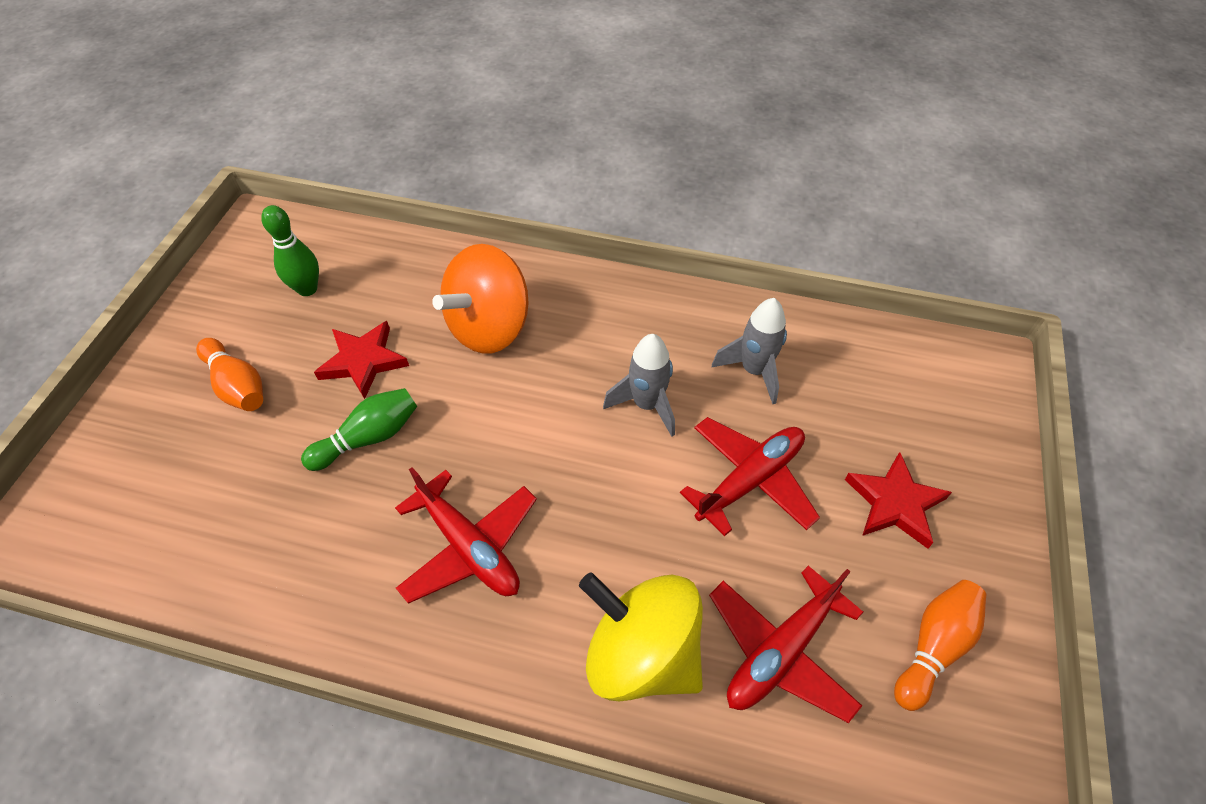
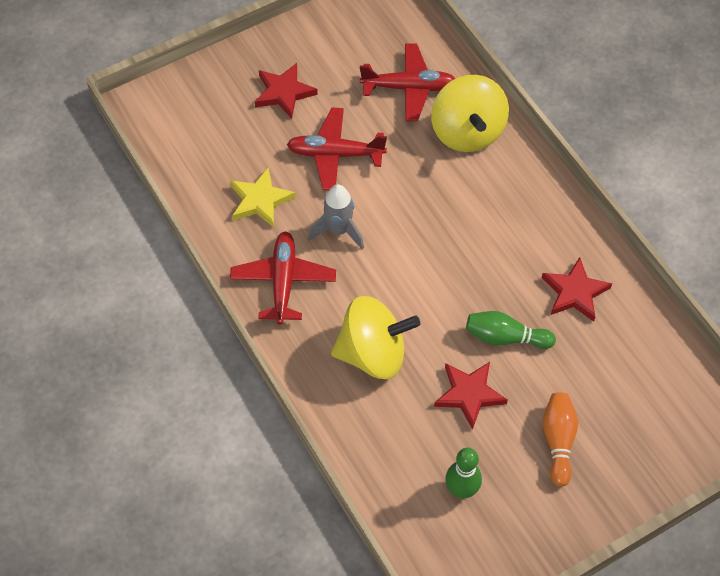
camera: 135 degrees left, 5 degrees up
(323, 549) = (575, 292): none -> red star
(469, 547) = (502, 235): red plane -> red plane (283, 281)
(489, 327) = (373, 353): orange spinning top -> yellow spinning top
(754, 371) = (260, 200): grey rocket -> yellow star
(933, 647) = (346, 42): orange bowling pin -> none

